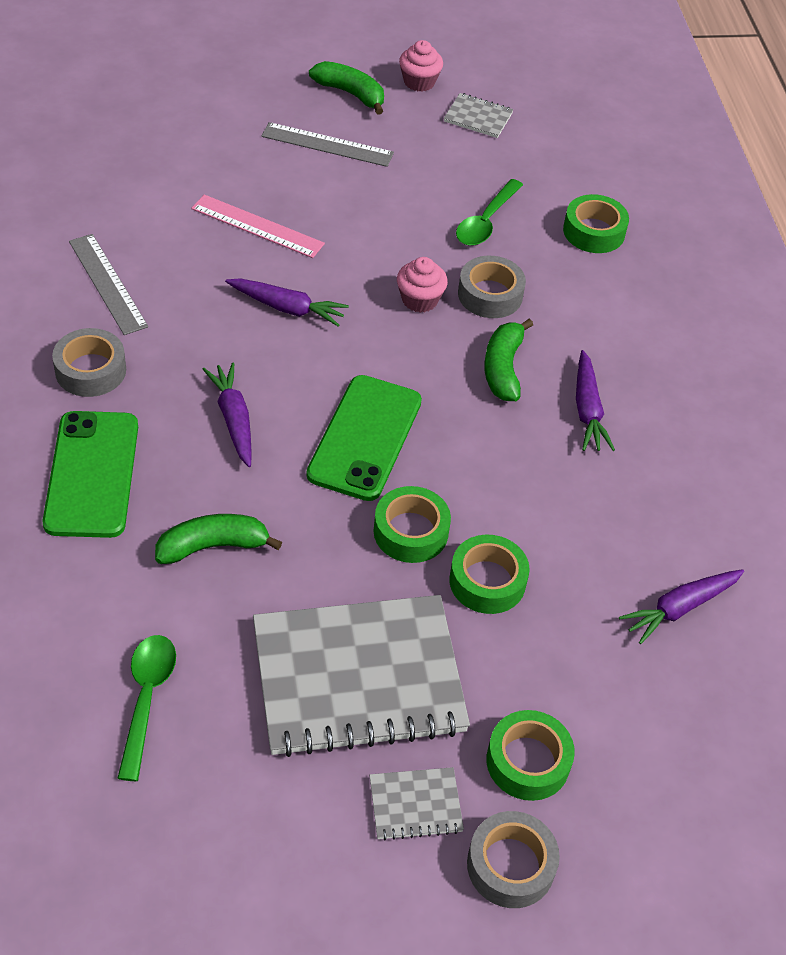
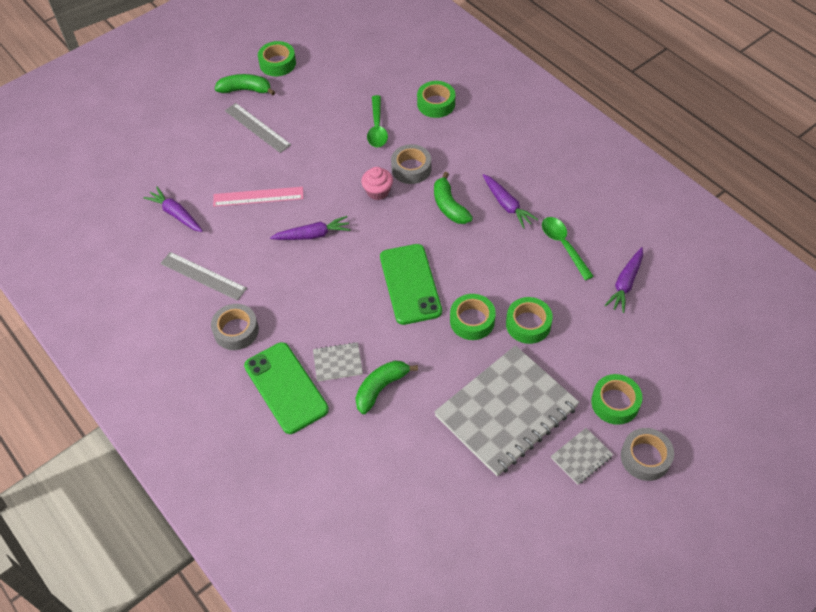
camera: 25 degrees left, 5 degrees up
(146, 699) = (413, 488): green spoon -> green spoon (563, 246)
(233, 419) = (335, 313): purple carrot -> purple carrot (176, 214)
(327, 144) = (257, 127): grey ruler -> grey ruler turned 60 degrees clockwise
(419, 82) = (277, 63): pink cupcake -> green tape
(478, 117) = (326, 68): grey notebook -> grey notebook (337, 362)

